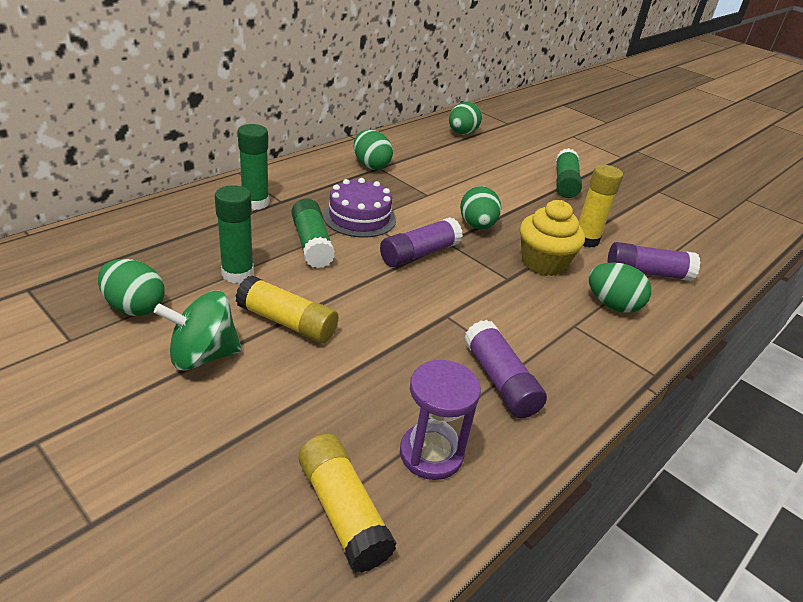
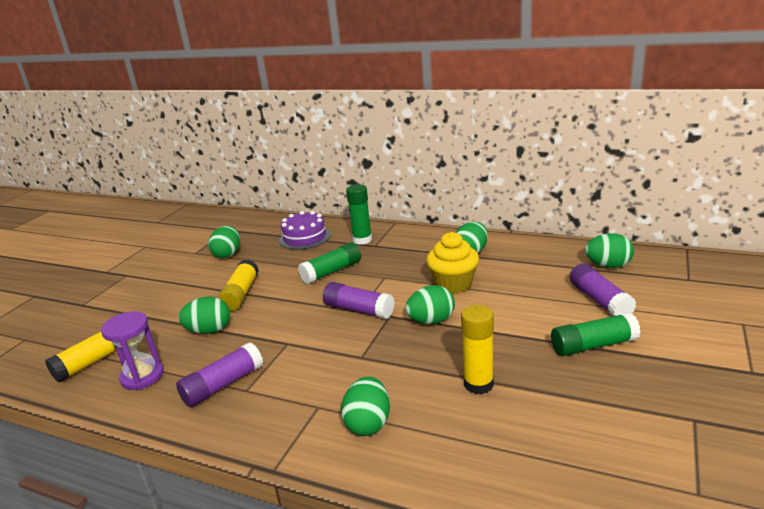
camera: 75 degrees right, 10 degrees down
(203, 355) = (198, 284): green spinning top -> none
(237, 274) = (278, 264): green glue stick -> none
(359, 217) = (385, 274): purple cake -> purple cake (304, 237)
(362, 369) = (209, 330): none -> green egg
(543, 263) = (404, 368): yellow cupcake -> yellow cupcake (453, 284)
(647, 273) = (455, 439): purple glue stick -> purple glue stick (600, 300)

